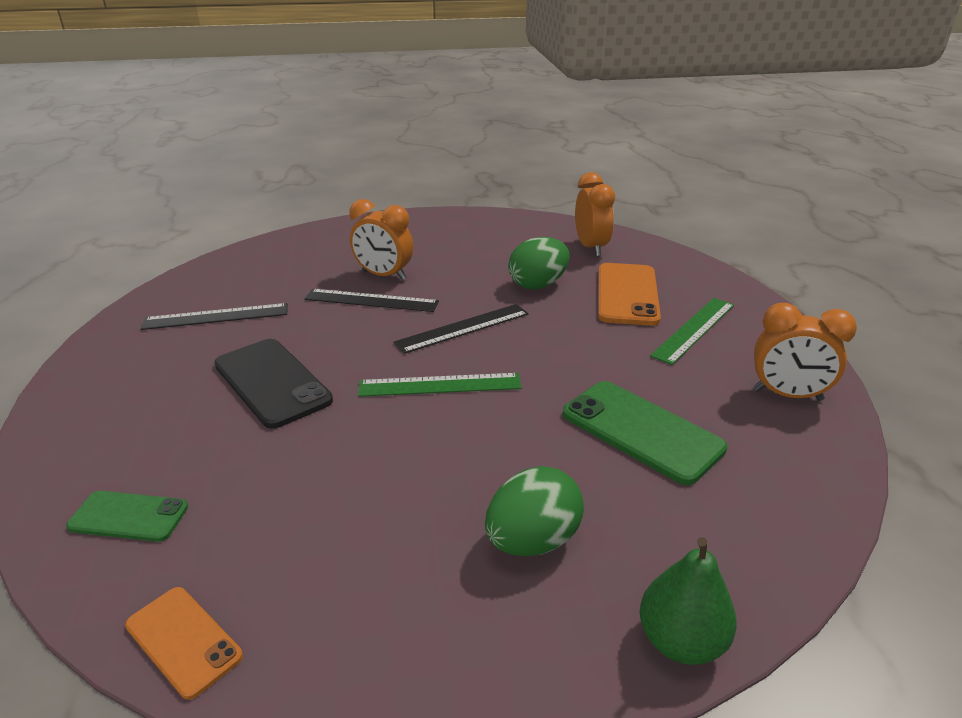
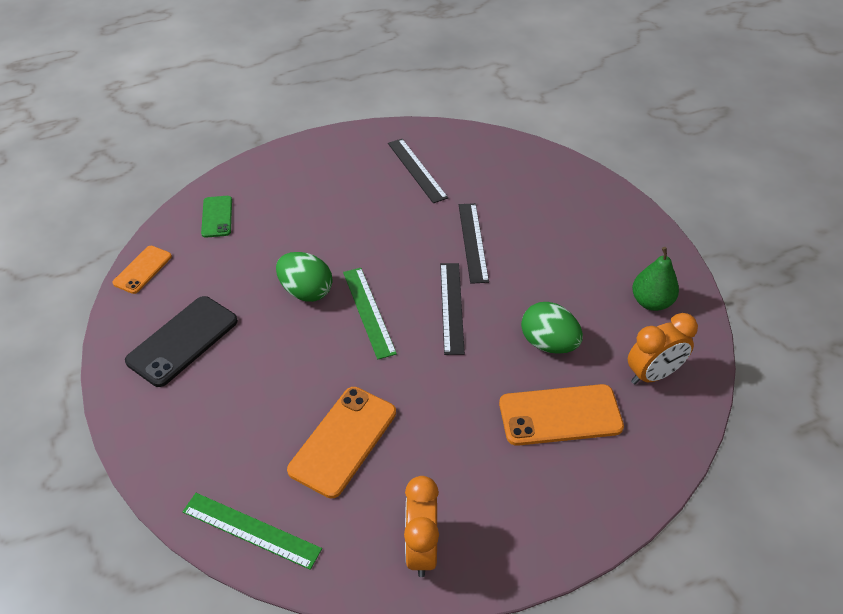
camera: 75 degrees right, 15 degrees up
(272, 382) = (347, 226): black phone -> black phone (182, 341)
(384, 276) = (517, 237): orange clock -> none
(462, 328) = (452, 307): black ruler -> black ruler turned 45 degrees clockwise
(532, 540) = (222, 391): green egg -> green egg (306, 291)
(641, 431) = (343, 441): green phone -> orange phone
(680, 641) = (154, 472): green pear -> green pear (651, 302)
(694, 329) = (512, 474): green ruler -> green ruler (251, 530)

